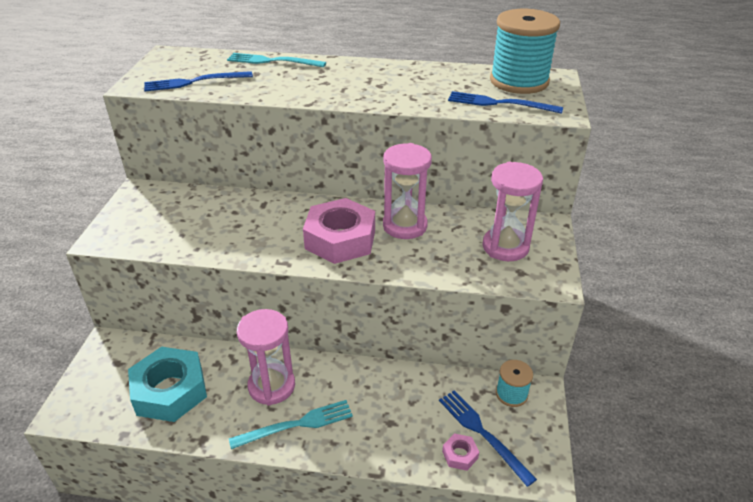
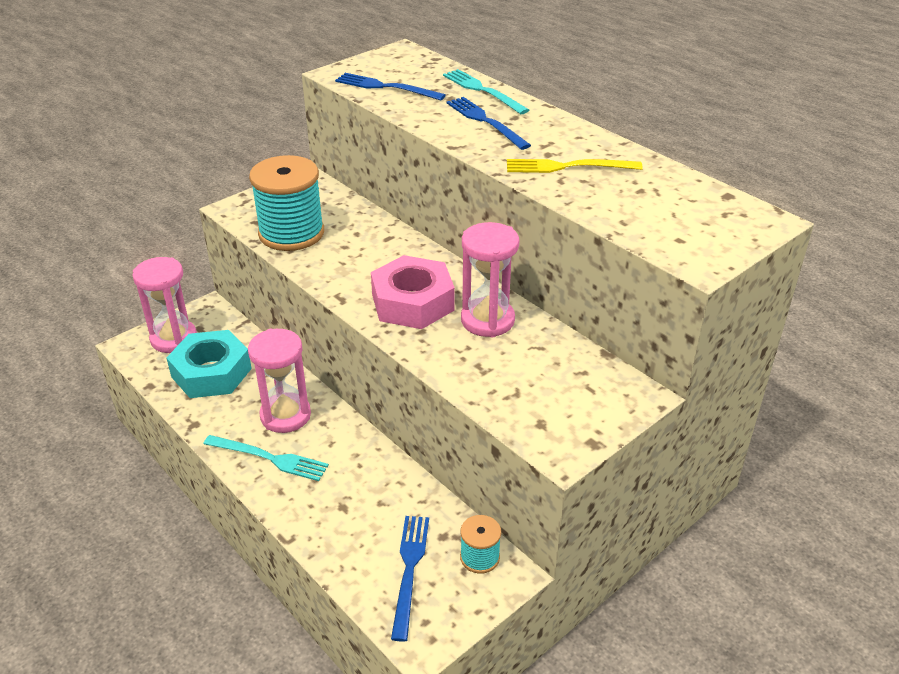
camera: 40 degrees right, 0 degrees up
(404, 88) = (567, 167): none -> yellow fork
(460, 455) = (367, 573): pink nut -> none
(499, 103) = (645, 223): blue fork -> blue fork (485, 121)
(505, 247) = (560, 392): pink hourglass -> pink hourglass (174, 339)
(519, 81) = (710, 208): turquoise spool -> turquoise spool (291, 233)

